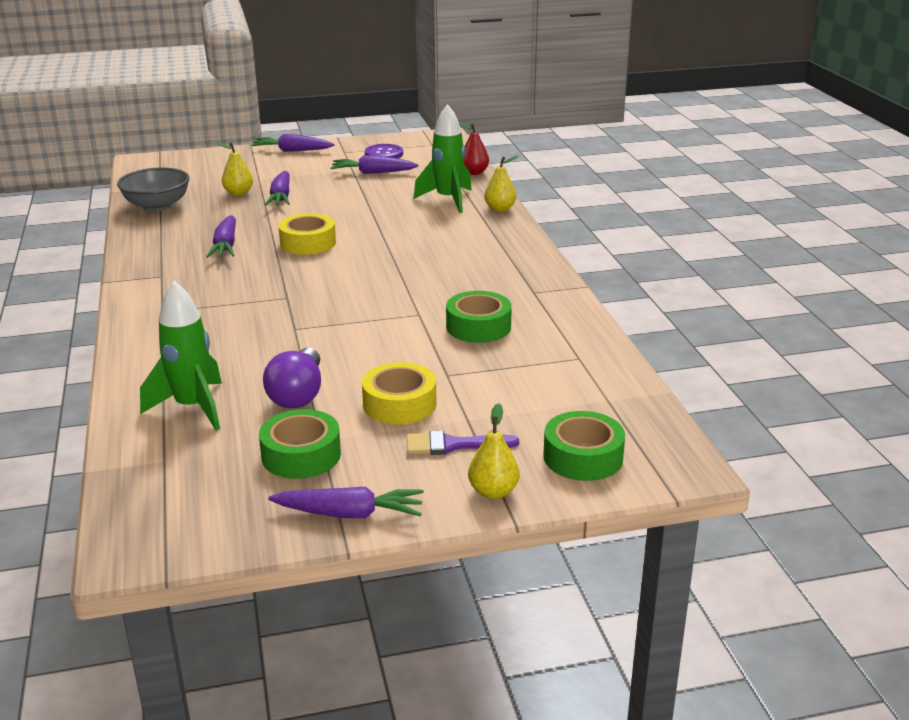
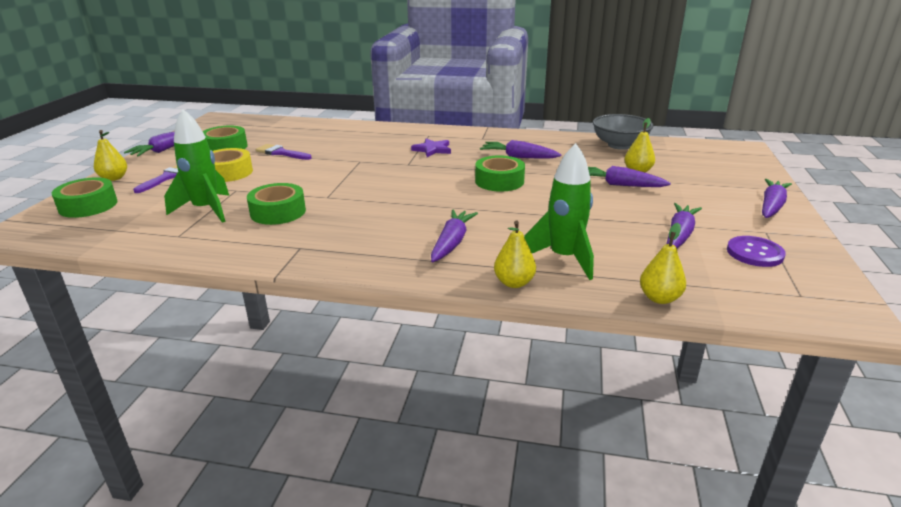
camera: 115 degrees right, 0 degrees up
(193, 408) = (306, 133): green rocket -> green rocket (206, 210)
(224, 295) = (432, 150): none -> purple star
(298, 394) = (281, 153): purple light bulb -> purple brush
(308, 243) = (499, 181): yellow tape -> green tape
(461, 237) = (452, 242): none -> purple carrot
(474, 172) = (659, 298): red pear -> yellow pear

